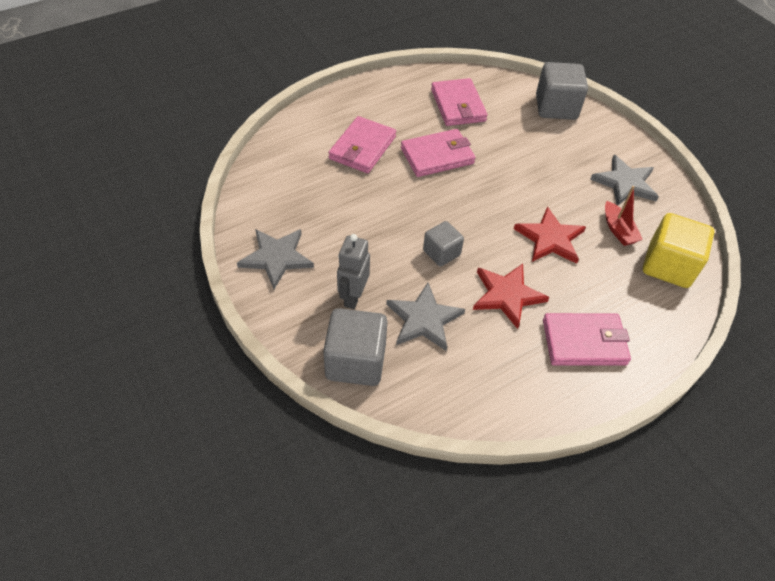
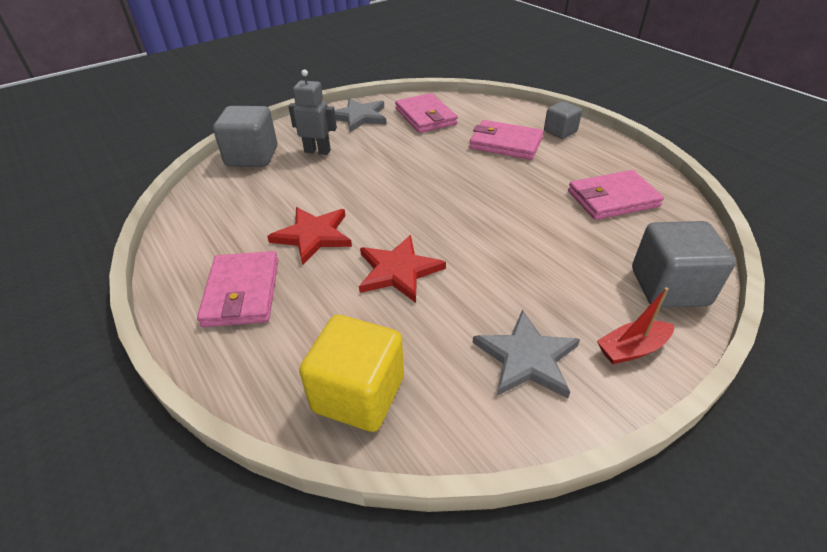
camera: 90 degrees right, 10 degrees down
(424, 319) = (289, 186): grey star -> none
(437, 156) = (513, 187): pink wallet -> pink wallet (425, 116)
(441, 253) = (370, 193): grey cube -> grey cube (560, 132)
(618, 230) = (423, 340): red boat -> red boat (632, 349)

